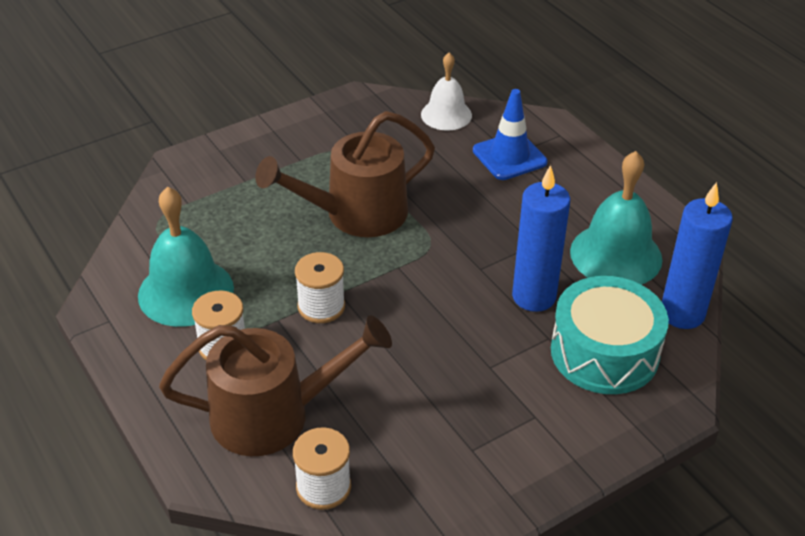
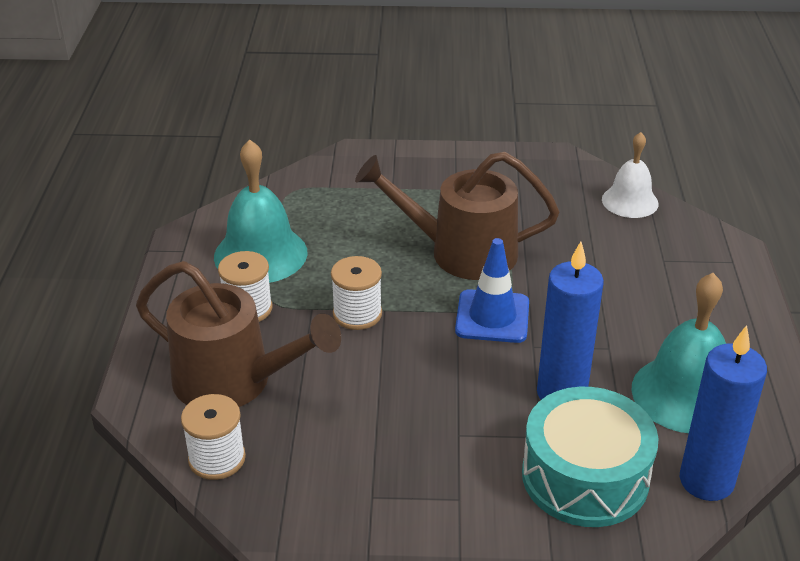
camera: 35 degrees right, 5 degrees down
(509, 156) = (659, 261): blue traffic cone -> blue traffic cone (492, 317)

